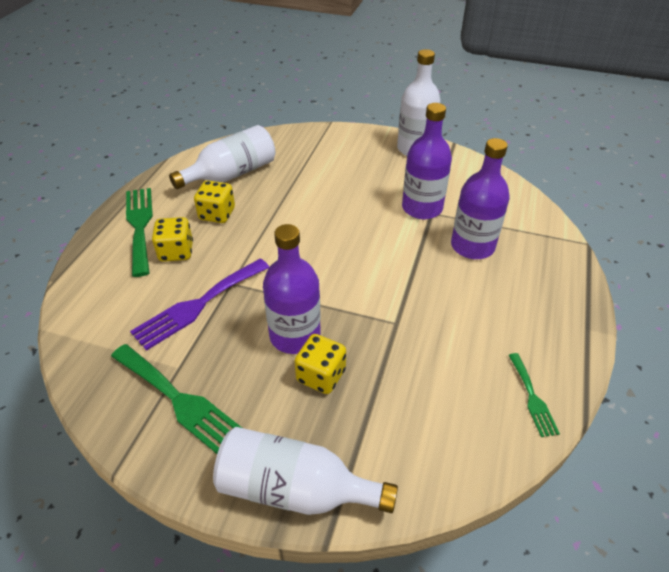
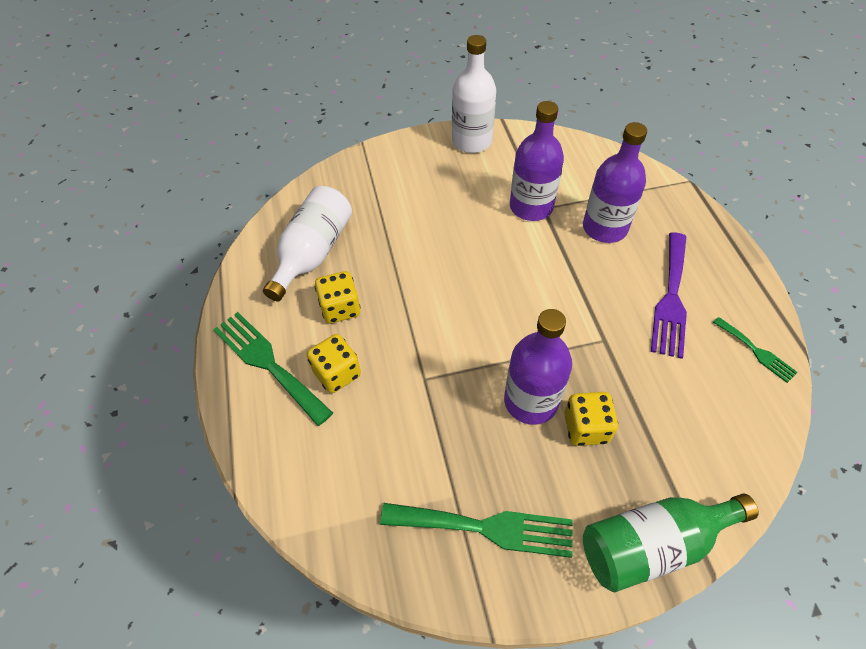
camera: 30 degrees left, 10 degrees up
(198, 305) = (413, 420): purple fork -> purple fork (671, 298)
(294, 489) = (652, 545): white bottle -> green bottle

